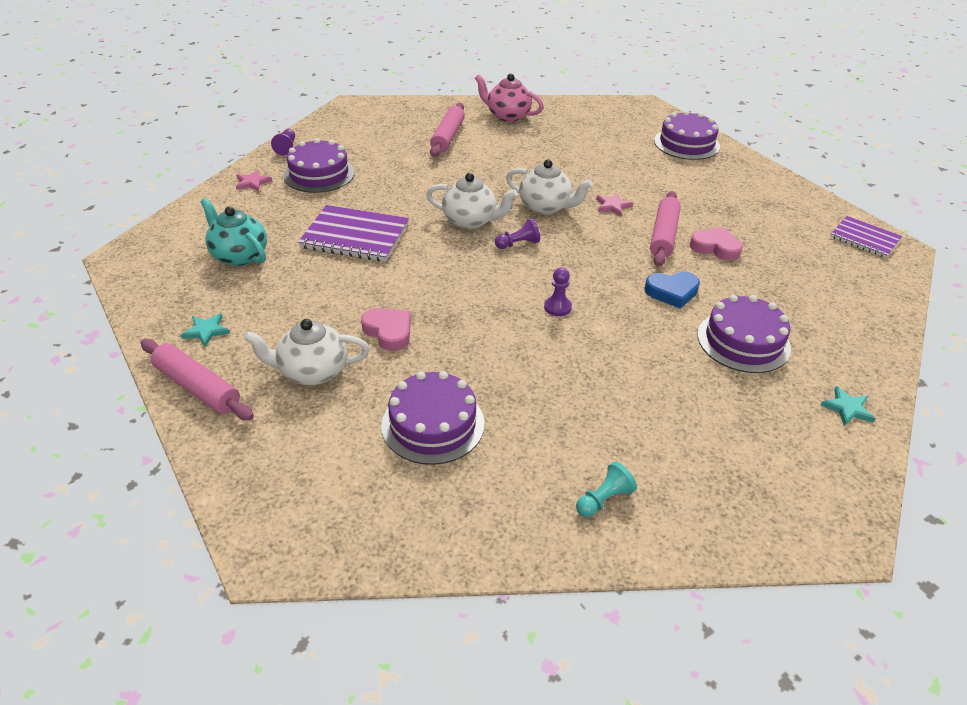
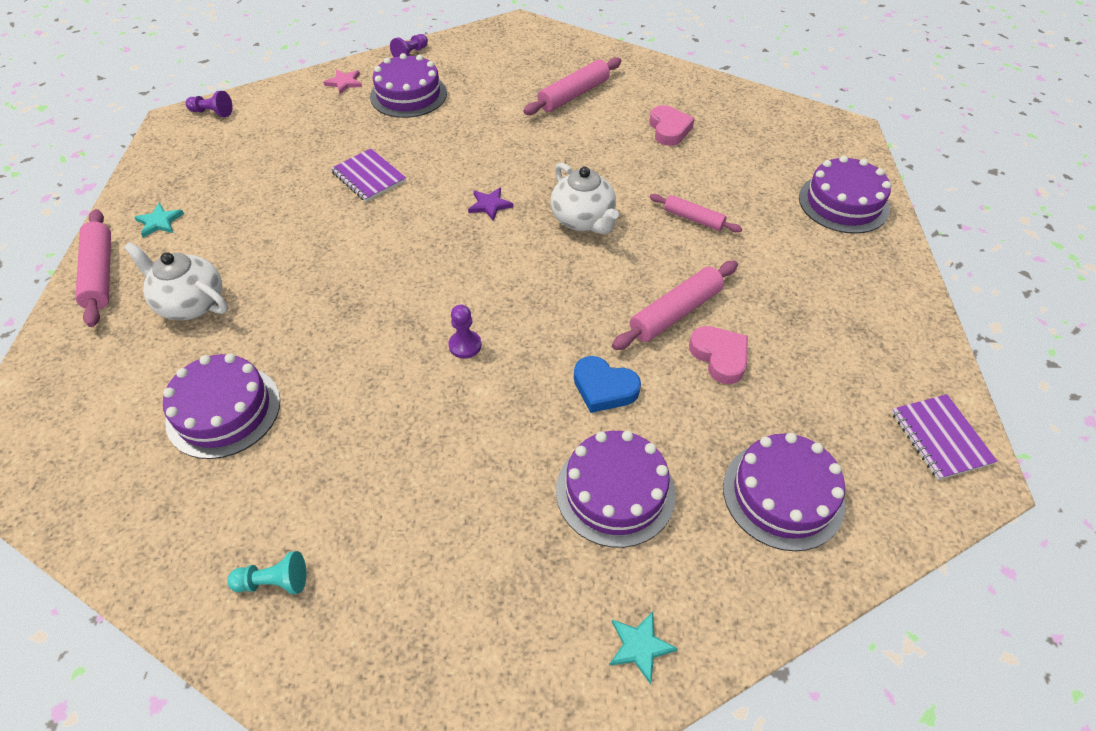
camera: 35 degrees right, 10 degrees up
(239, 255) = (257, 156): turquoise teapot -> none
(355, 236) = (368, 177): purple notebook -> purple notebook, size x0.63
(389, 332) = (289, 294): pink heart -> pink heart (669, 129)
(471, 221) = (490, 205): white teapot -> purple star
(507, 116) = (665, 90): pink teapot -> none
(518, 244) = (507, 252): purple pawn -> purple pawn (212, 113)
(612, 206) = (658, 249): pink star -> none
(613, 181) = (693, 219): none -> pink rolling pin
(827, 300) = (783, 494): none -> purple cake

